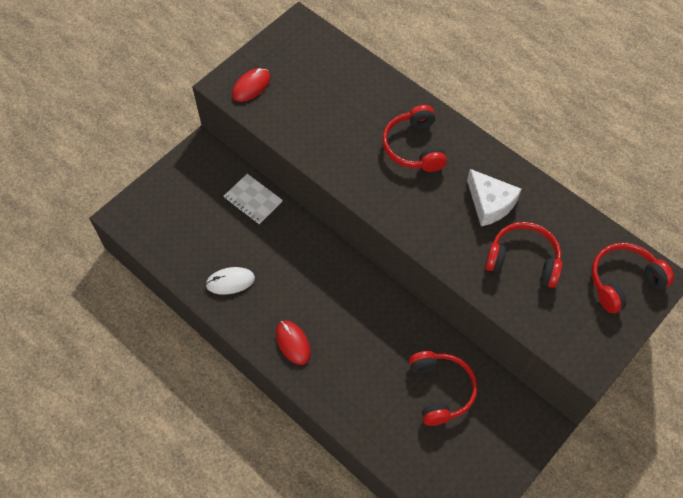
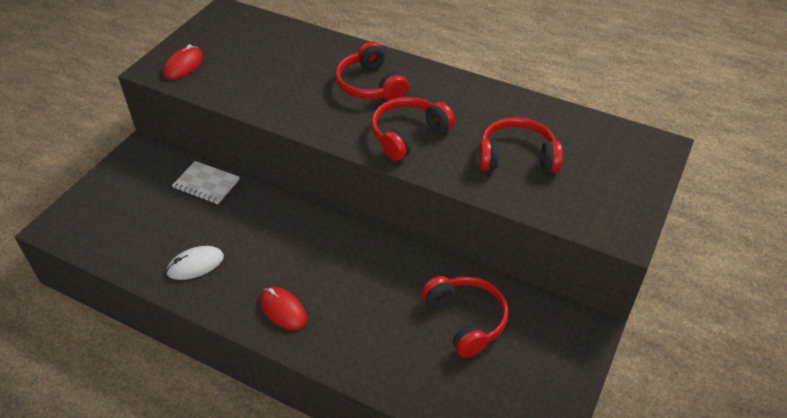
camera: 15 degrees left, 15 degrees down
(490, 204) = (464, 117): white cheese -> none
(623, 281) = (625, 155): red headphones -> red headphones (408, 135)

